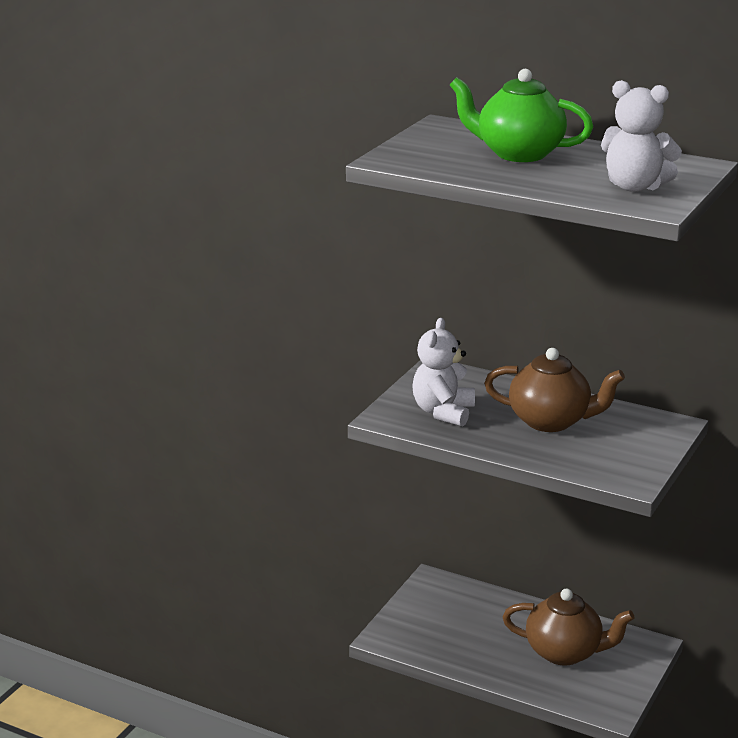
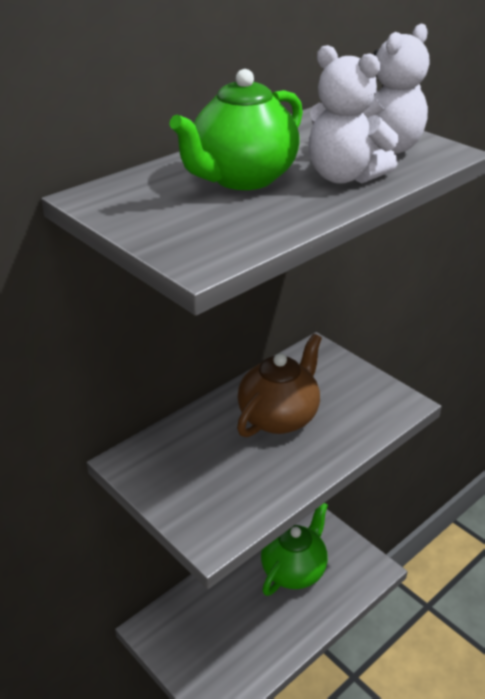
camera: 70 degrees left, 10 degrees up
(443, 412) = (223, 486): white teddy bear -> white teddy bear (344, 177)
(564, 652) = (294, 570): brown teapot -> green teapot

